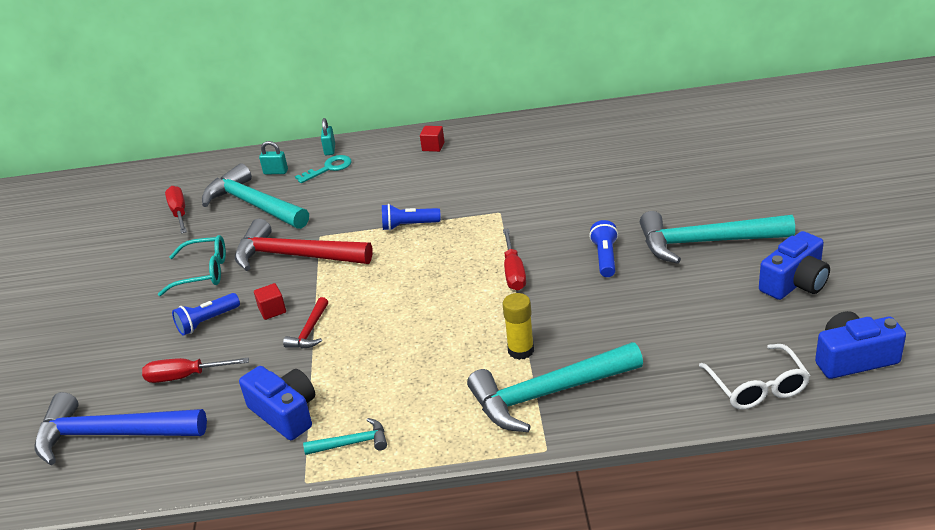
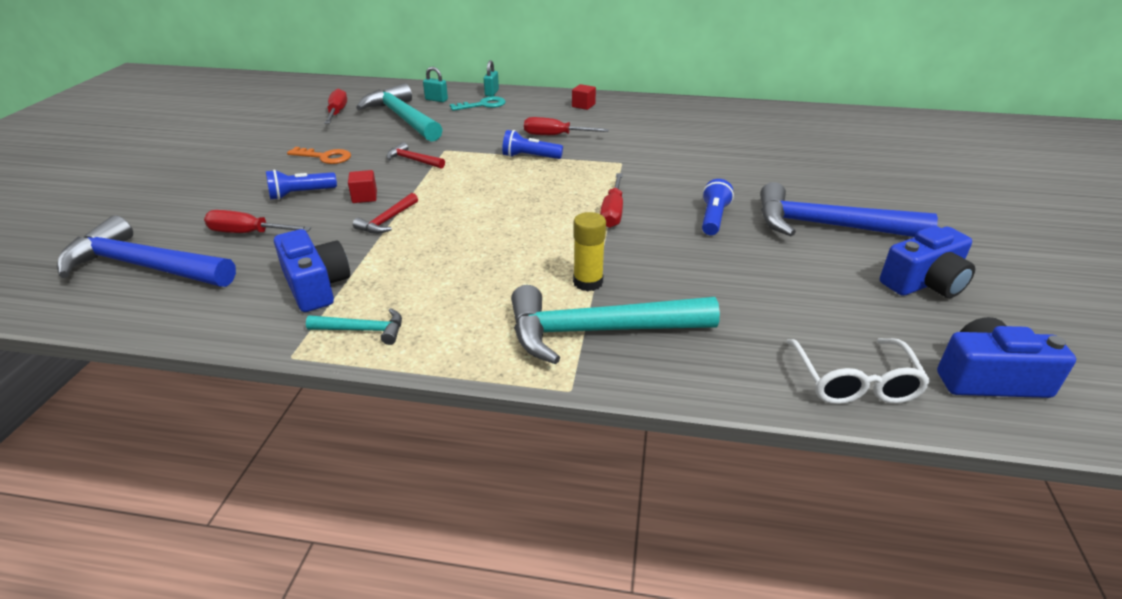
camera: 10 degrees right, 0 degrees up
(203, 272) = (325, 157): turquoise glasses -> orange key
(295, 256) = (413, 160): red hammer -> red hammer, size x0.46
(421, 193) = (554, 136): none -> red screwdriver
(706, 242) = (828, 226): turquoise hammer -> blue hammer

